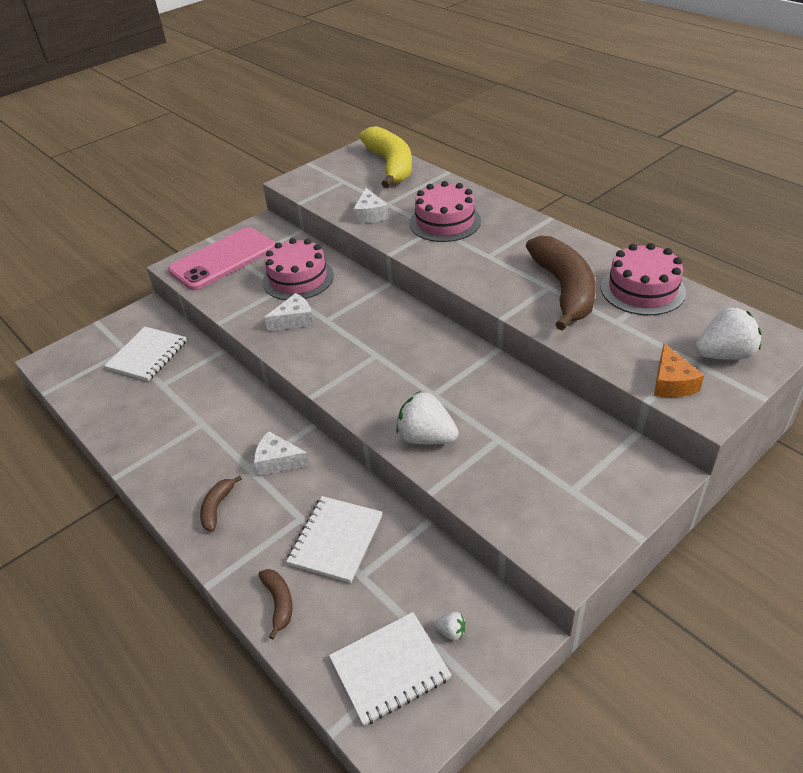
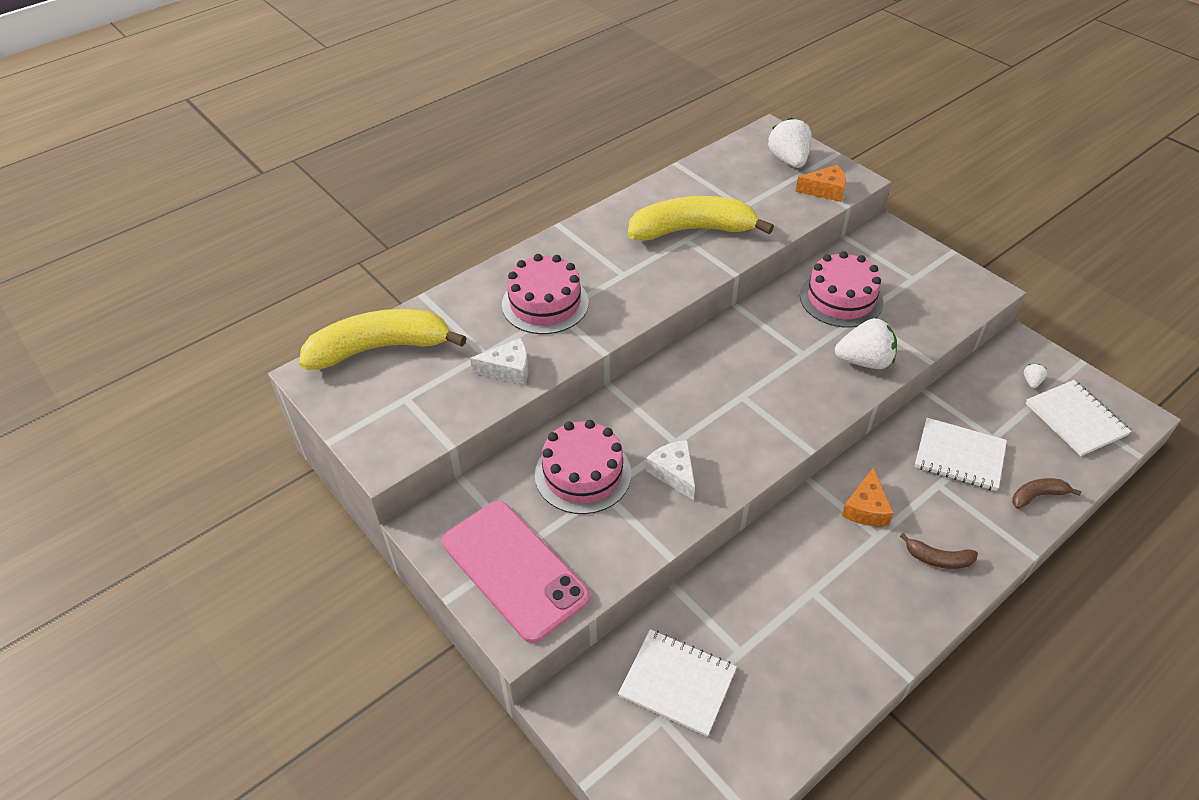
camera: 90 degrees left, 5 degrees up
(278, 461) = (866, 508): white cheese -> orange cheese
(426, 437) = (864, 361): white strawberry -> white strawberry turned 120 degrees counterclockwise
(564, 290) = (692, 230): brown banana -> yellow banana
(642, 290) = (696, 185): pink cake -> pink cake (841, 299)

